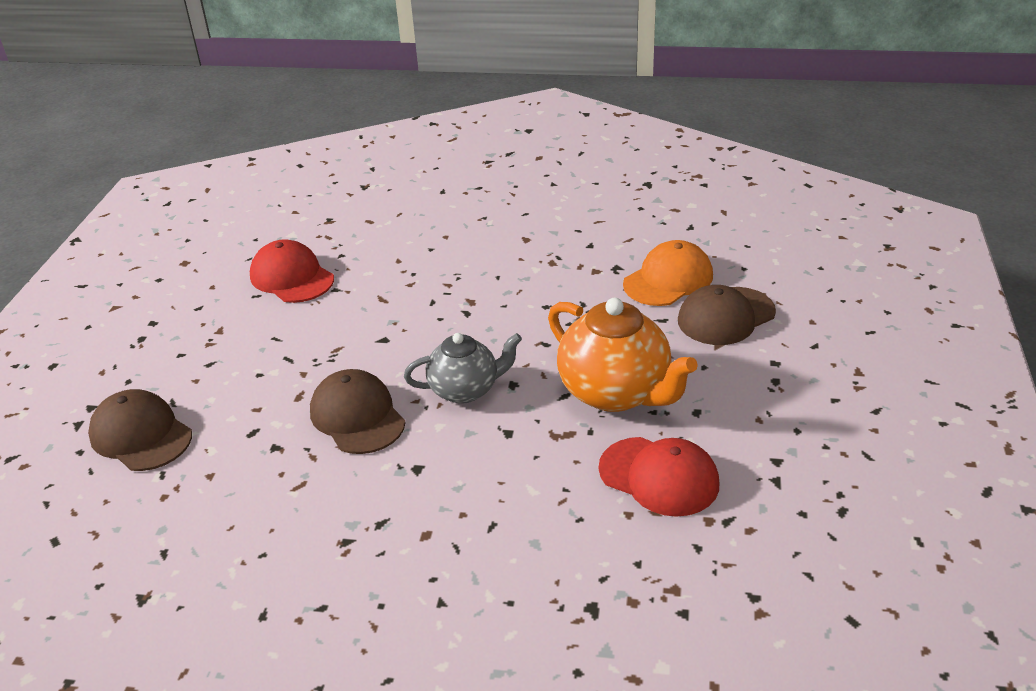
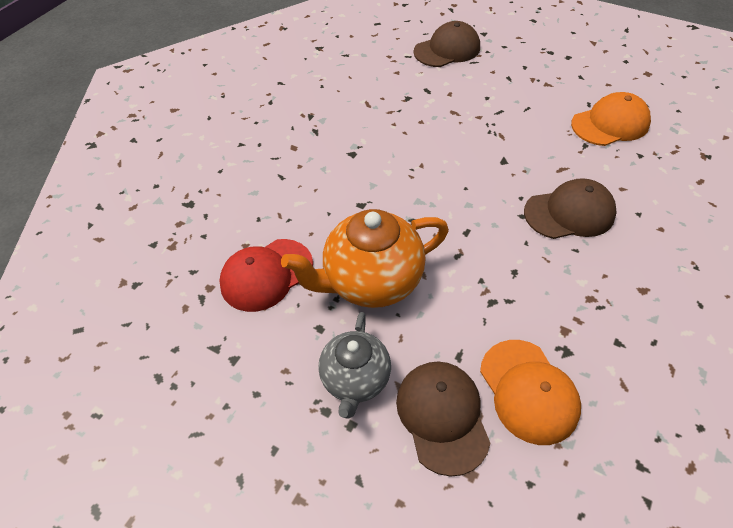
camera: 110 degrees right, 15 degrees up
(292, 277) = (610, 124): red cap -> orange cap
(357, 416) = (418, 135): brown cap -> brown cap (569, 213)
(465, 390) = (420, 193): grey teapot -> grey teapot (355, 380)

